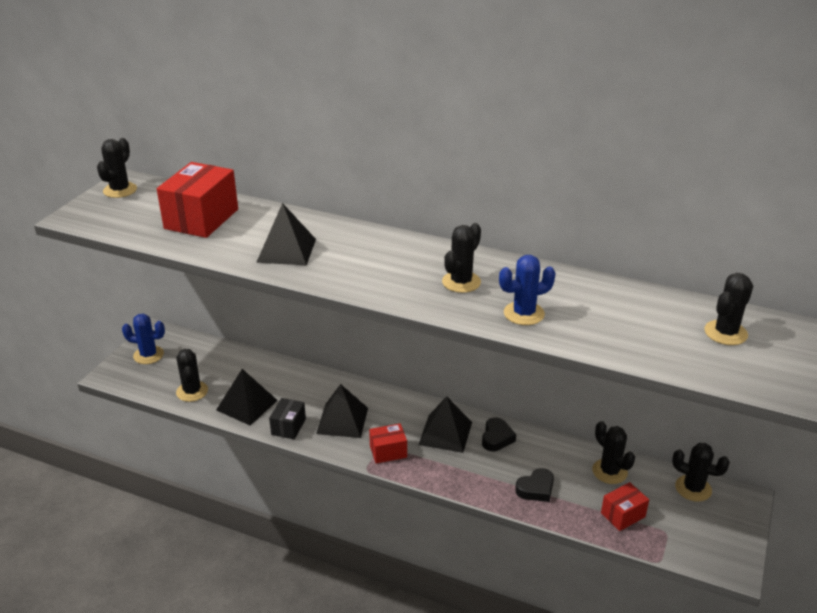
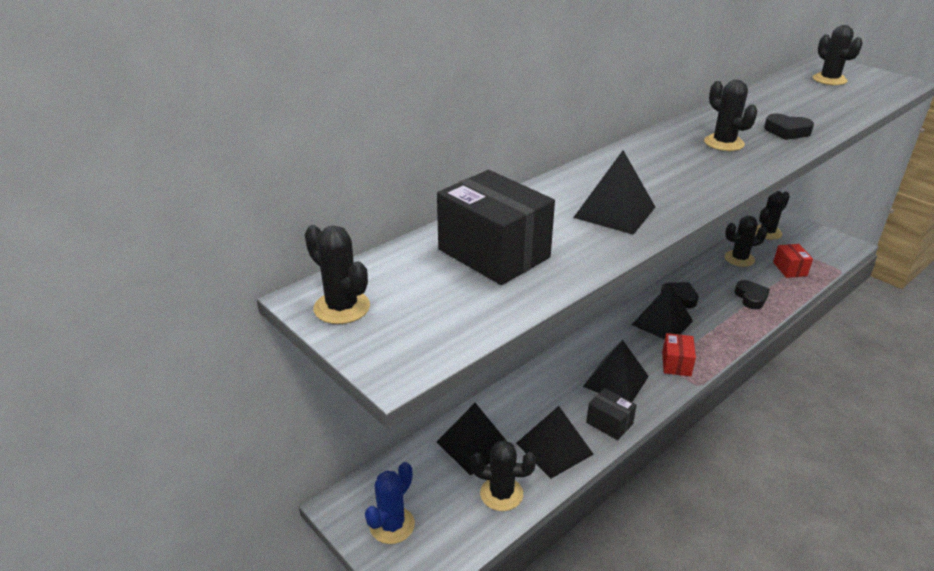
camera: 65 degrees left, 0 degrees up
(201, 219) = (494, 253): red box -> black box
(232, 368) = (474, 445): none -> black pyramid
(524, 313) = (787, 131): blue cactus -> black heart

